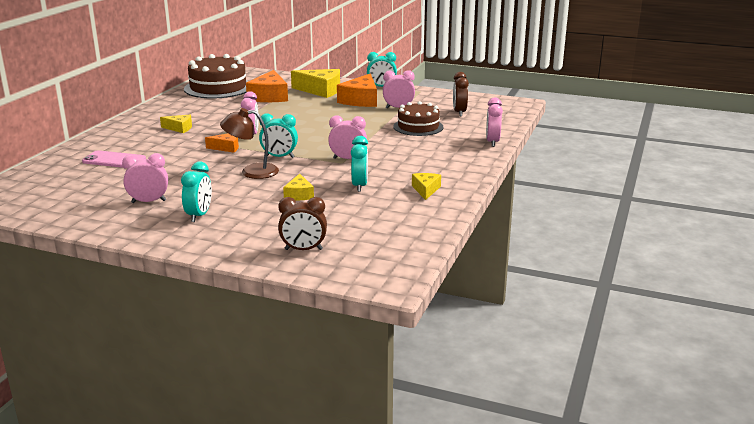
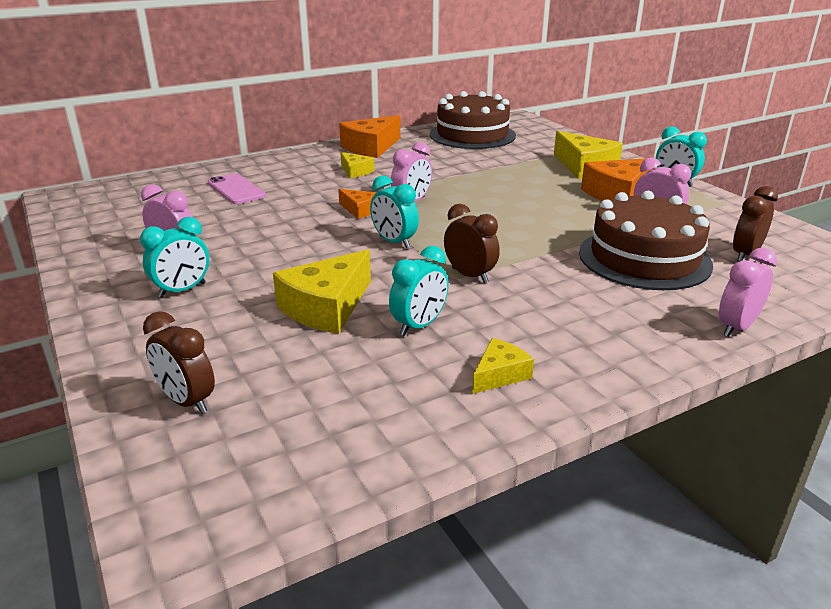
camera: 40 degrees right, 5 degrees up
(252, 171) = (332, 251): brown lamp -> none
(269, 96) = (511, 159): orange cheese -> orange cheese (371, 147)
(299, 194) = (326, 307): yellow cheese -> yellow cheese, size x1.85
(348, 159) = (470, 275): pink clock -> brown clock
(418, 127) = (644, 258): brown cake -> brown cake, size x1.55

